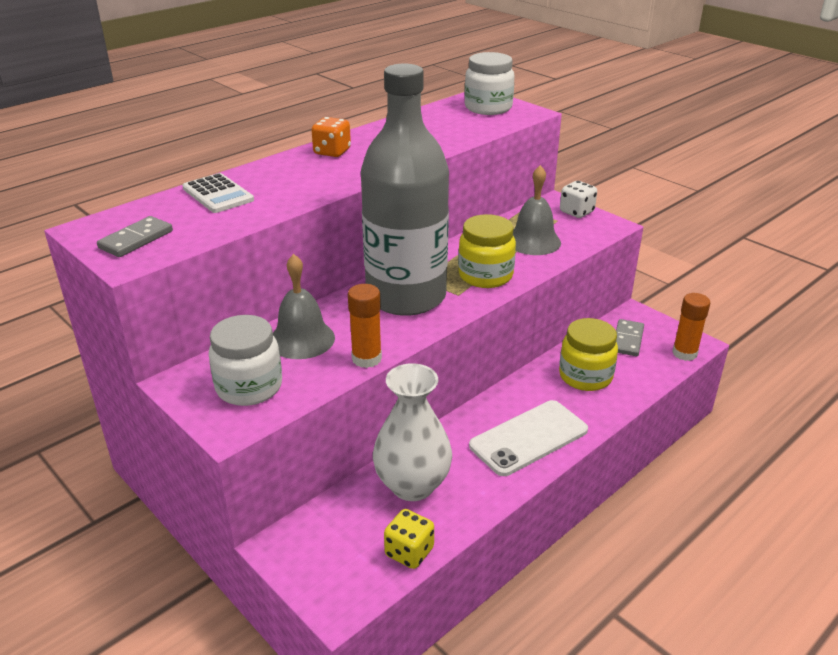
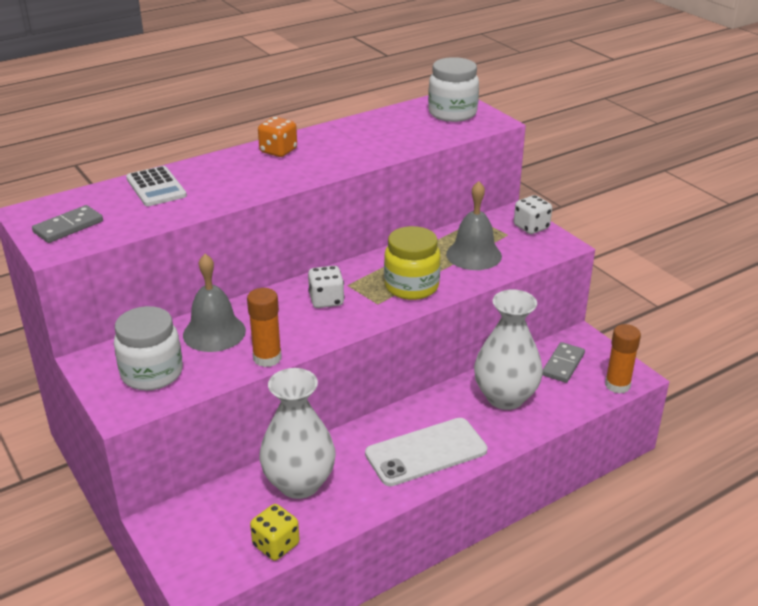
camera: 10 degrees right, 0 degrees up
(406, 296) = (326, 300): grey bottle -> white dice
(585, 376) = (505, 397): yellow jar -> white vase

